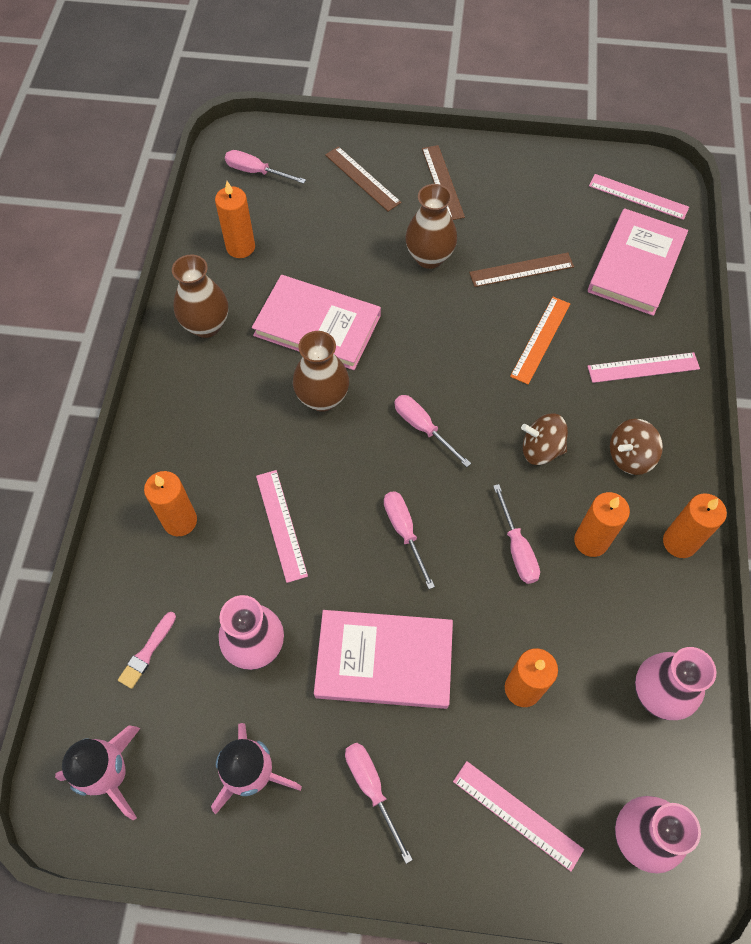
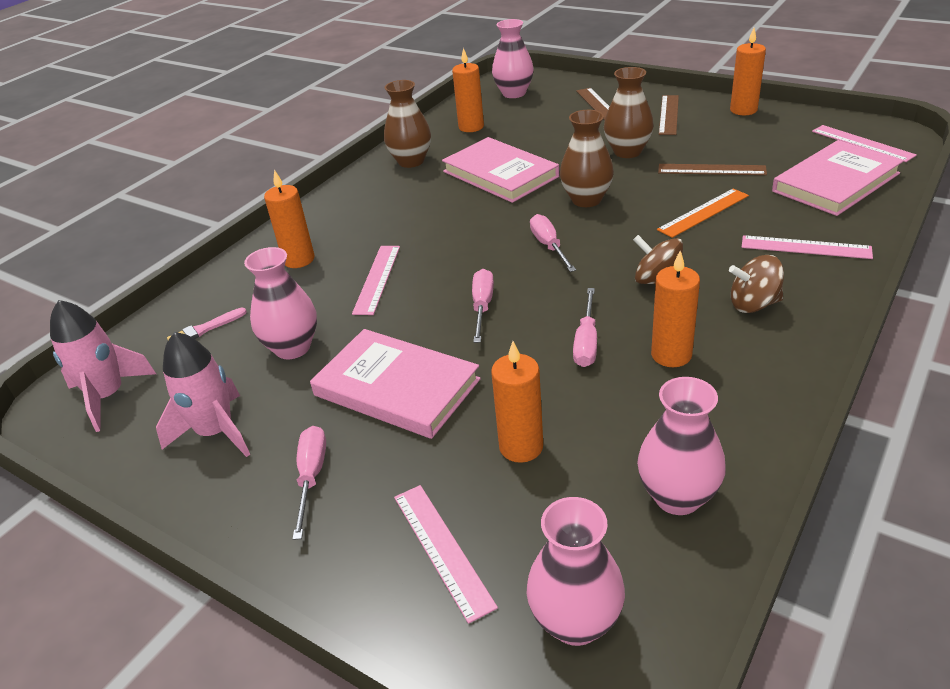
camera: 30 degrees right, 25 degrees down
(256, 172) = (514, 93): pink screwdriver -> pink vase
(322, 398) = (472, 214): brown vase -> brown vase (586, 200)
(679, 542) = (777, 379): orange candle -> orange candle (743, 110)

